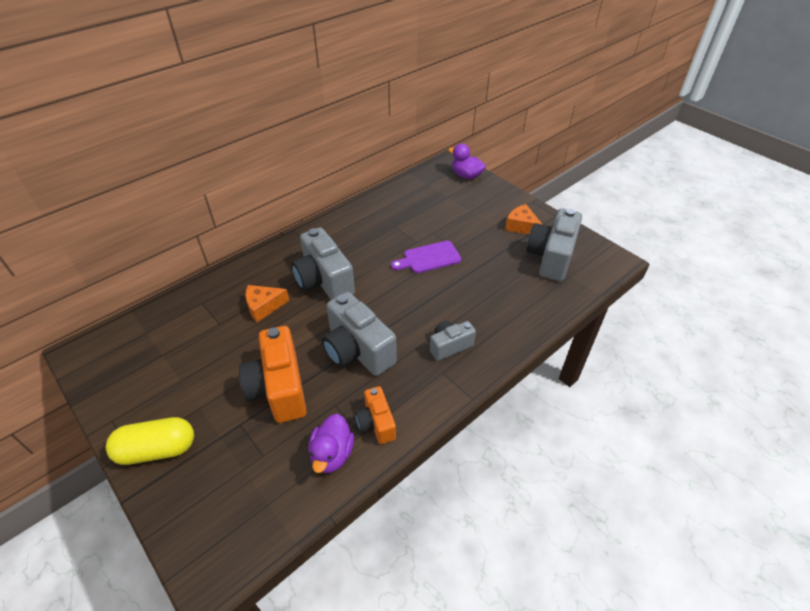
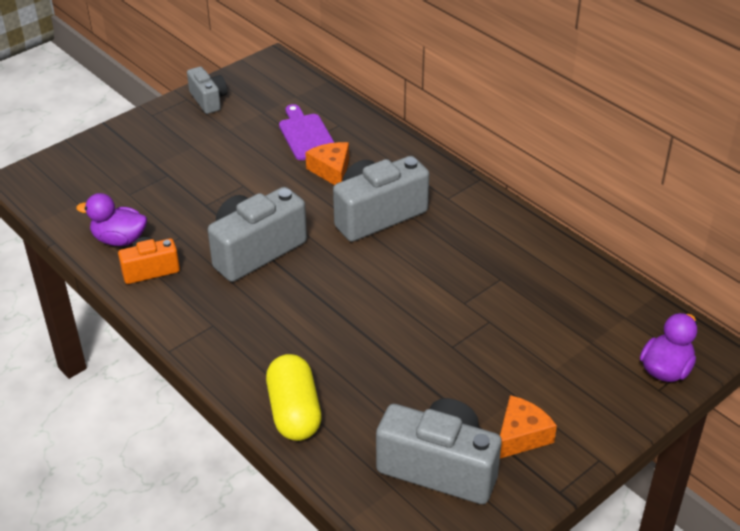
camera: 90 degrees right, 5 degrees down
(157, 450) = (149, 130): yellow capsule -> yellow capsule (294, 412)
(279, 388) = (208, 195): orange camera -> none
(429, 258) = (428, 316): purple cutting board -> purple cutting board (306, 135)
(449, 346) = (255, 333): grey camera -> grey camera (208, 100)

